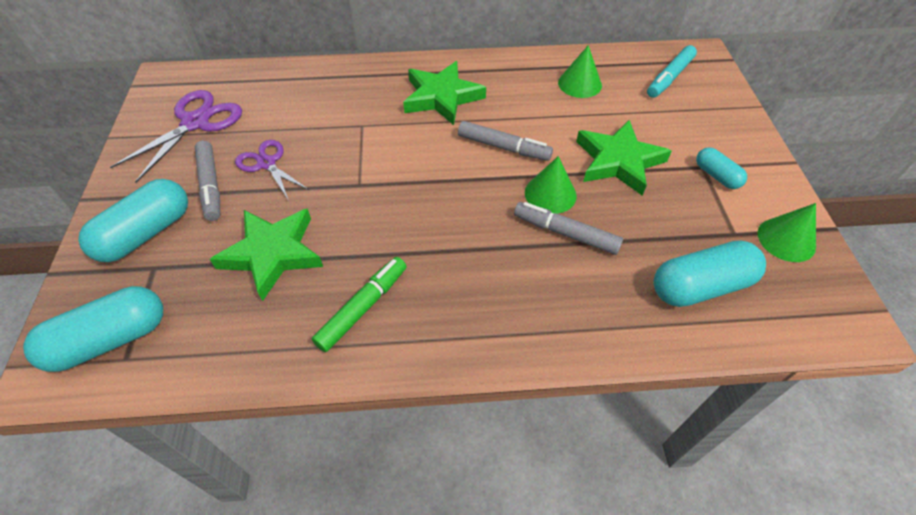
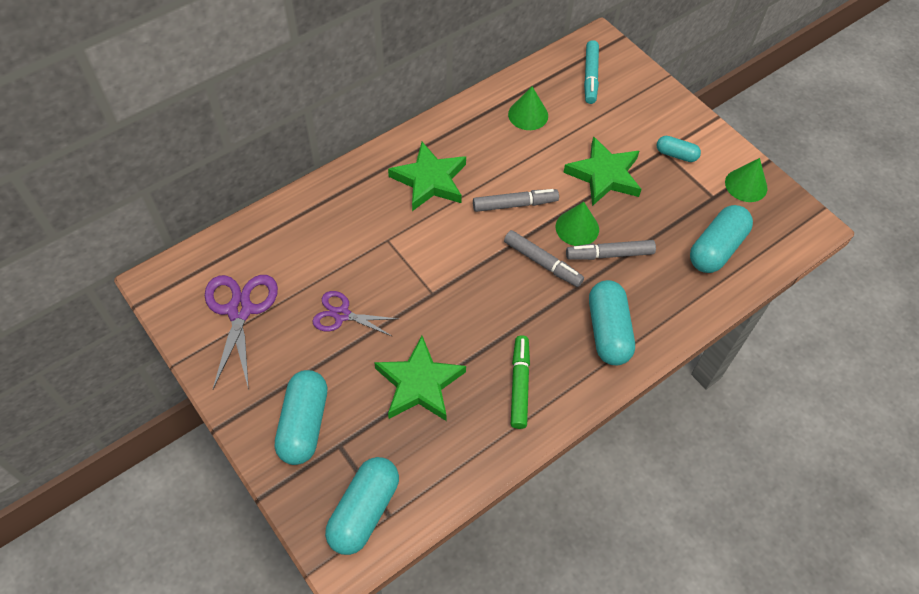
camera: 35 degrees left, 5 degrees up
(211, 185) = (315, 358): grey marker -> grey marker (542, 262)
(502, 306) = (608, 331): none -> turquoise capsule

